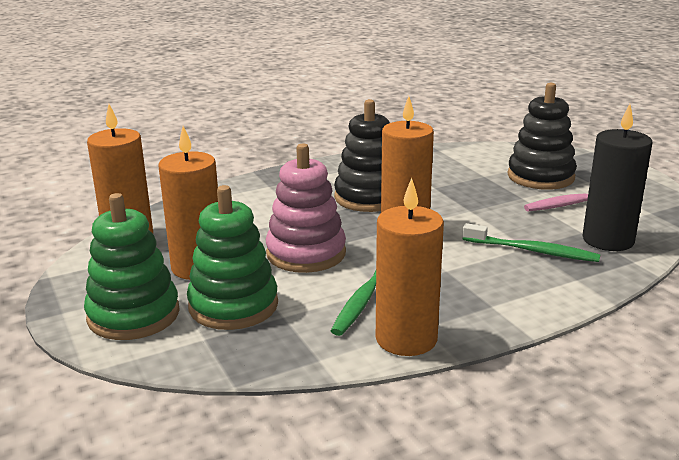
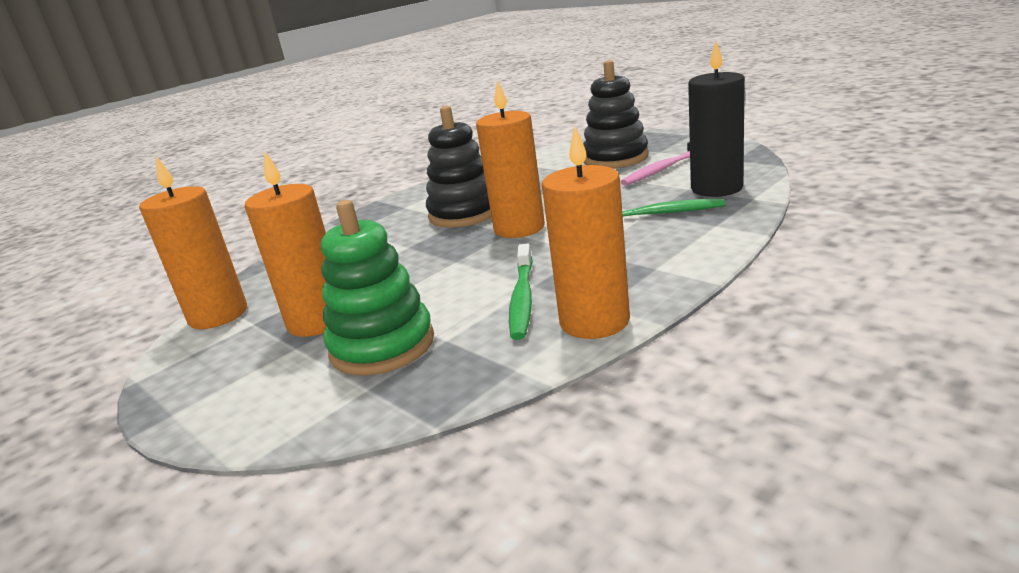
camera: 15 degrees left, 0 degrees up
(133, 315) = (266, 390): green stacking toy -> none
(306, 253) = (432, 276): pink stacking toy -> none

